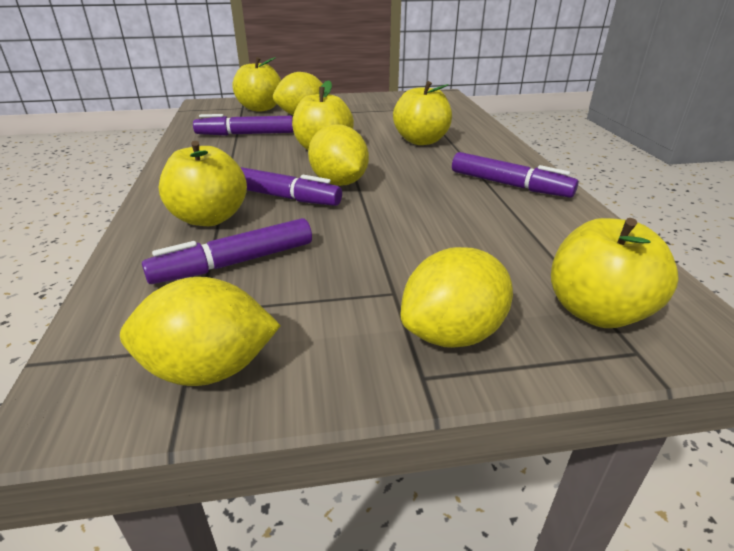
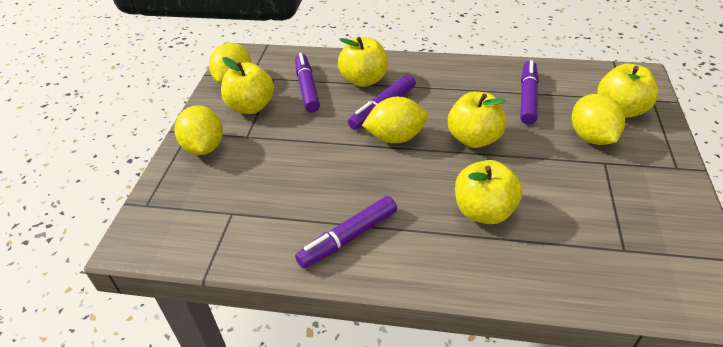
camera: 110 degrees right, 10 degrees up
(596, 311) = (179, 205): yellow apple -> yellow apple (251, 107)

